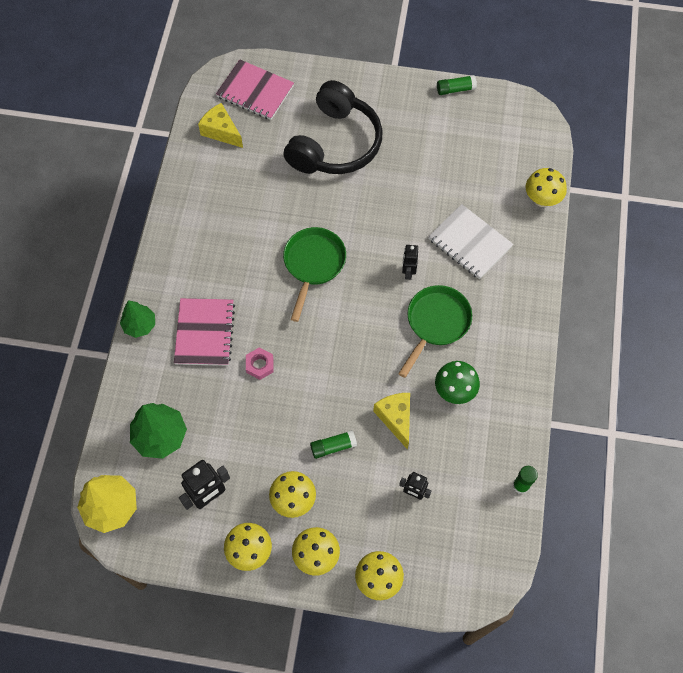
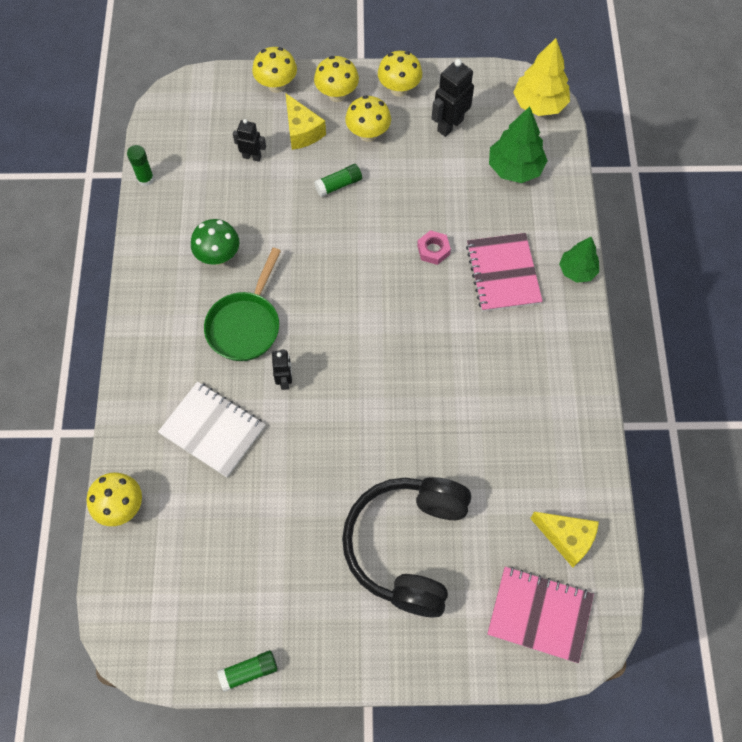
camera: 170 degrees right, 0 degrees up
(313, 264) = (400, 371): green pan -> none
(395, 418) = (278, 220): yellow cheese -> yellow cheese (302, 131)

